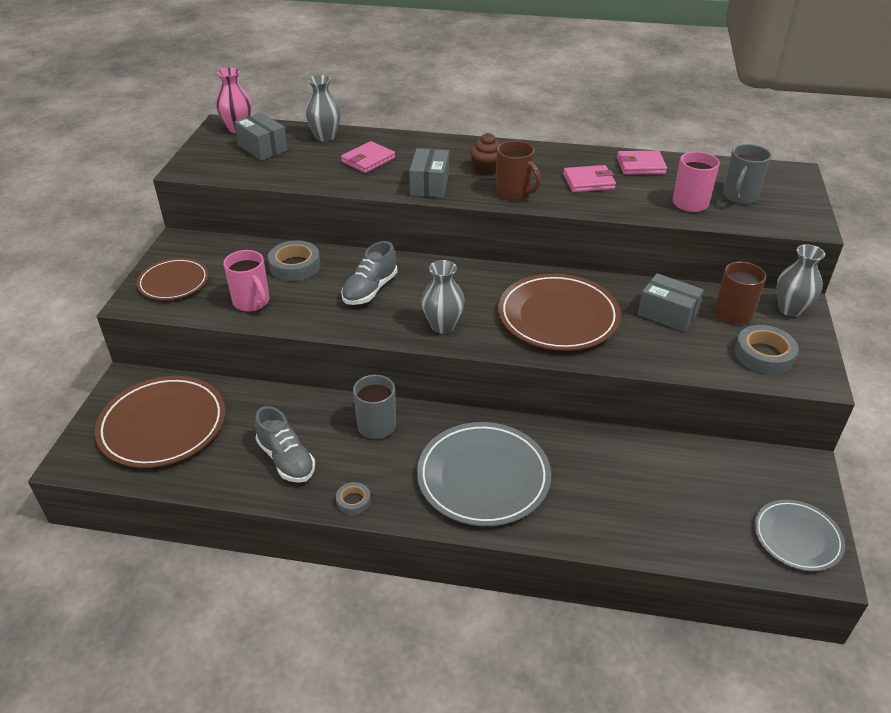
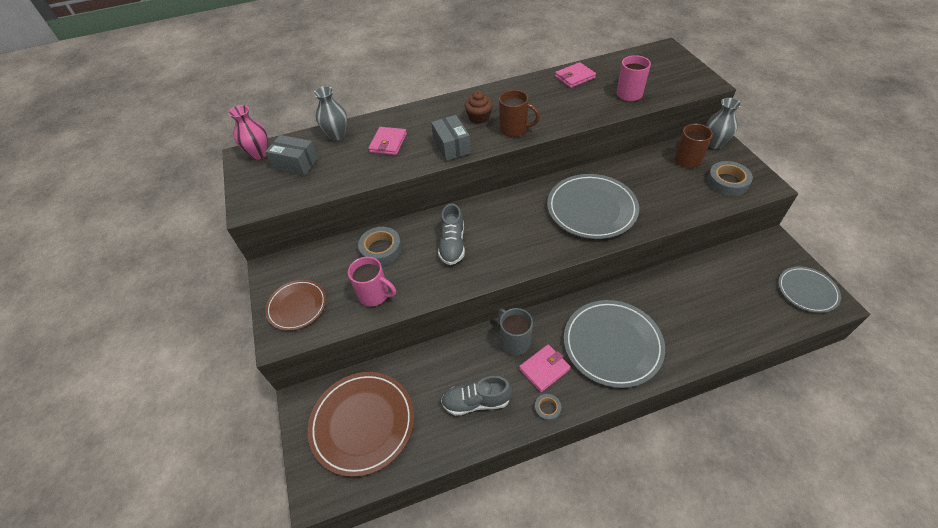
camera: 25 degrees left, 10 degrees up
(286, 459) = (476, 402): grey shoe -> grey shoe turned 150 degrees clockwise
(443, 326) = (526, 250): grey vase -> none
(558, 316) = (591, 209): brown plate -> grey plate
(588, 182) = (554, 102): pink wallet -> pink wallet (544, 369)
(667, 314) = (652, 177): grey box -> none
(739, 196) = (652, 78): grey mug -> none

